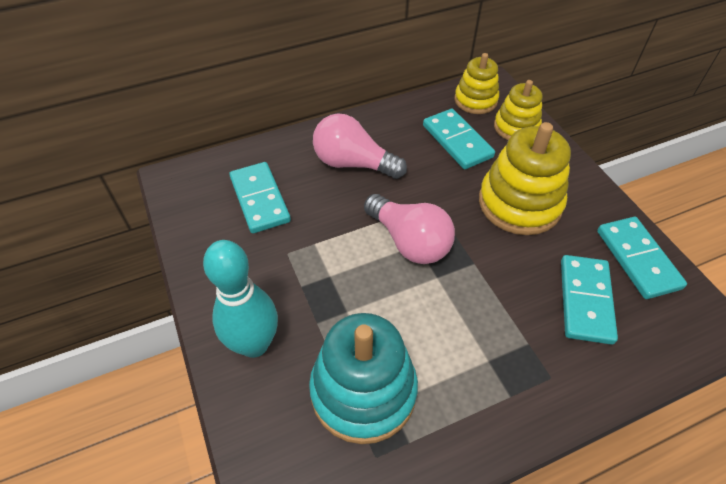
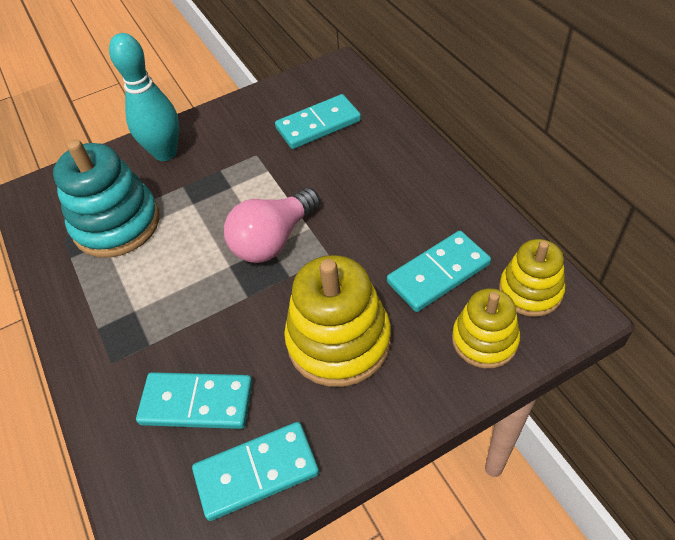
camera: 90 degrees right, 0 degrees up
(353, 163) = (379, 182): pink light bulb -> none

